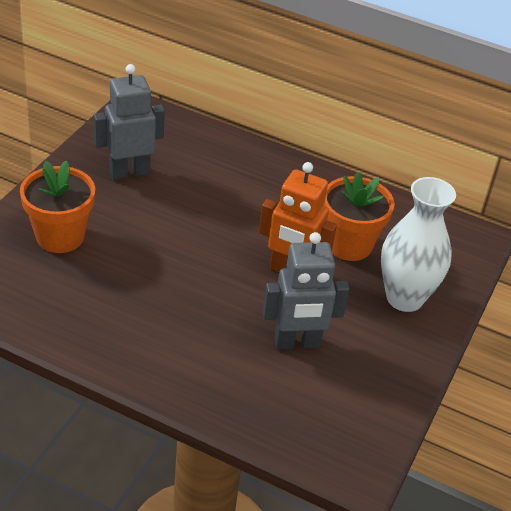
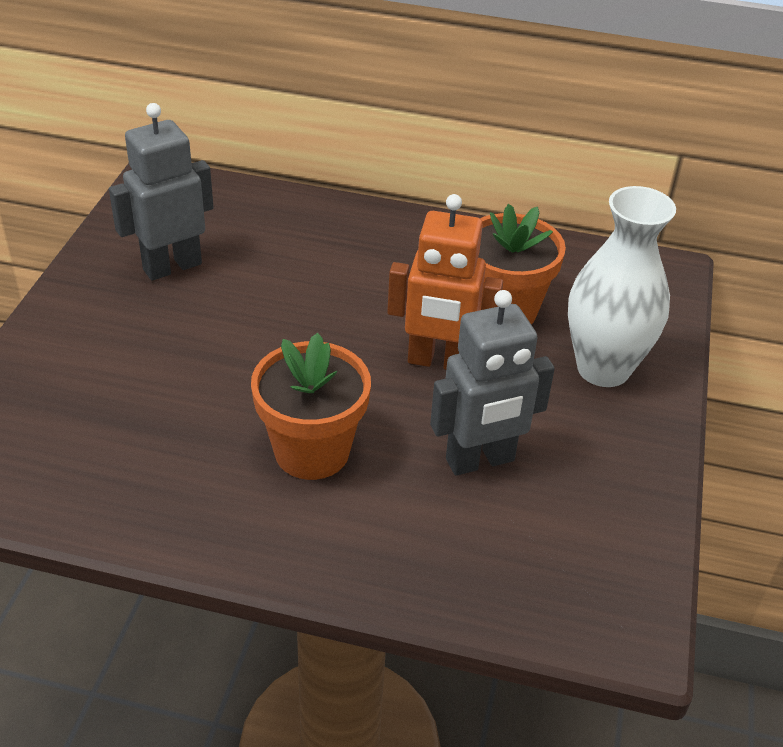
camera: 10 degrees left, 0 degrees up
(60, 236) = (95, 374): orange flower pot -> orange flower pot (312, 451)

